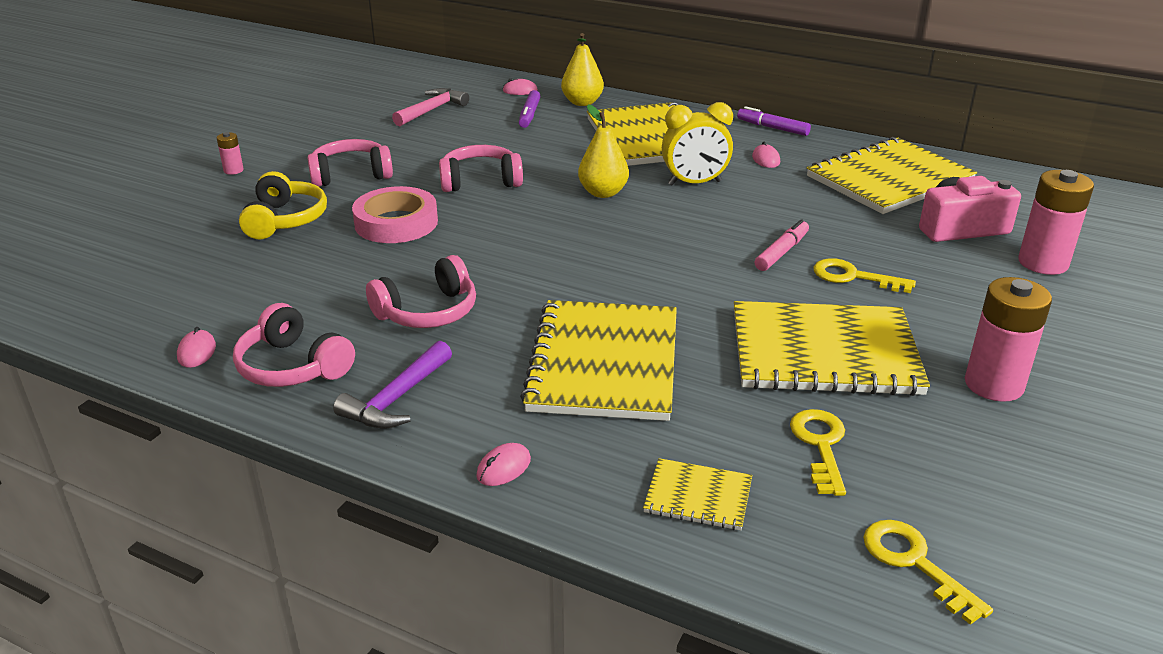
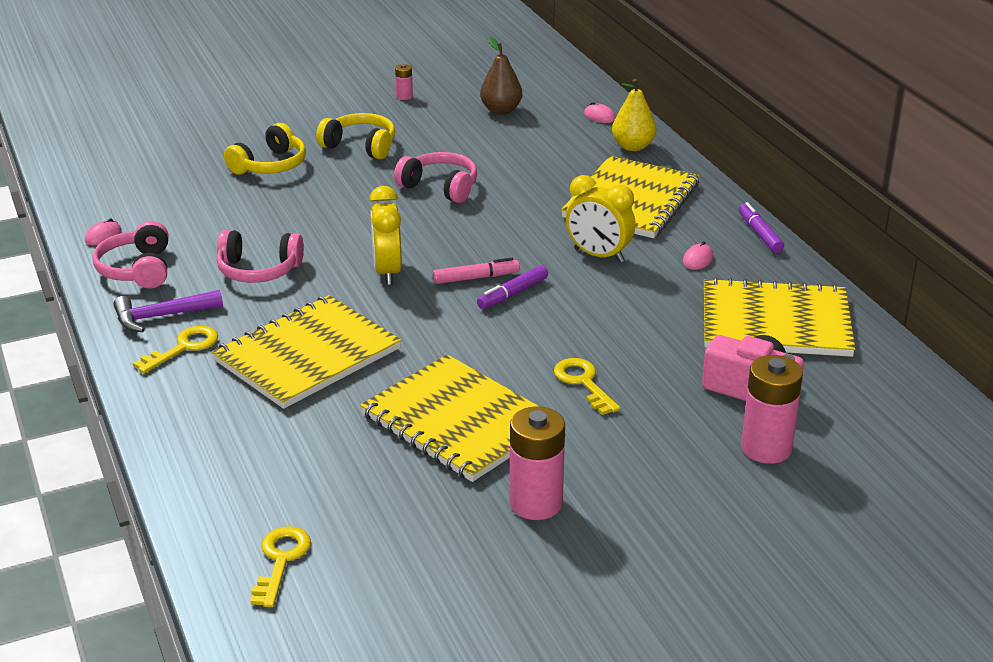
camera: 40 degrees right, 0 degrees up
(233, 170) = (292, 112): pink battery -> pink battery (404, 96)
(351, 175) = (360, 146): pink headphones -> yellow headphones
(396, 223) = (334, 197): pink tape -> none
(432, 110) = (501, 110): pink hammer -> brown pear
(503, 468) = (155, 385): pink mouse -> none
(529, 115) = (570, 143): purple marker -> purple marker (513, 294)
(552, 262) = (387, 272): none -> yellow clock
(603, 193) = (513, 234): yellow pear -> none
(698, 496) = (228, 458): yellow notebook -> none
(781, 252) = (564, 339): pink marker -> pink marker (476, 278)
(820, 445) = (347, 472): yellow key -> yellow key (184, 347)

